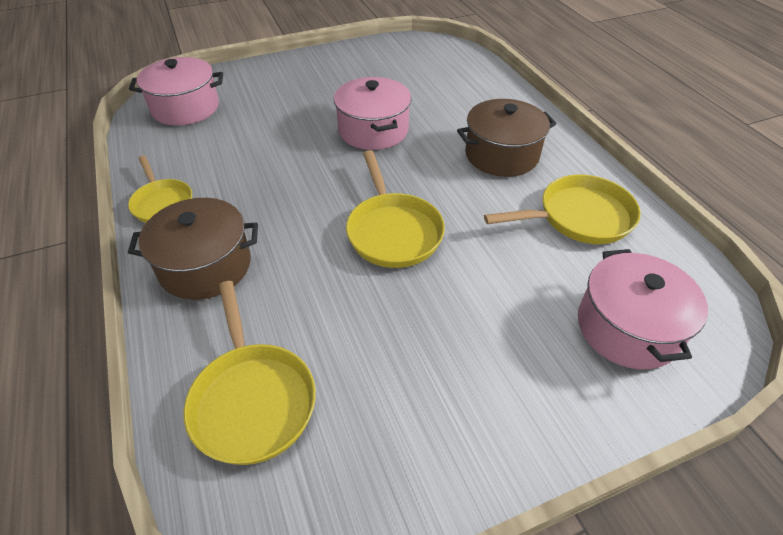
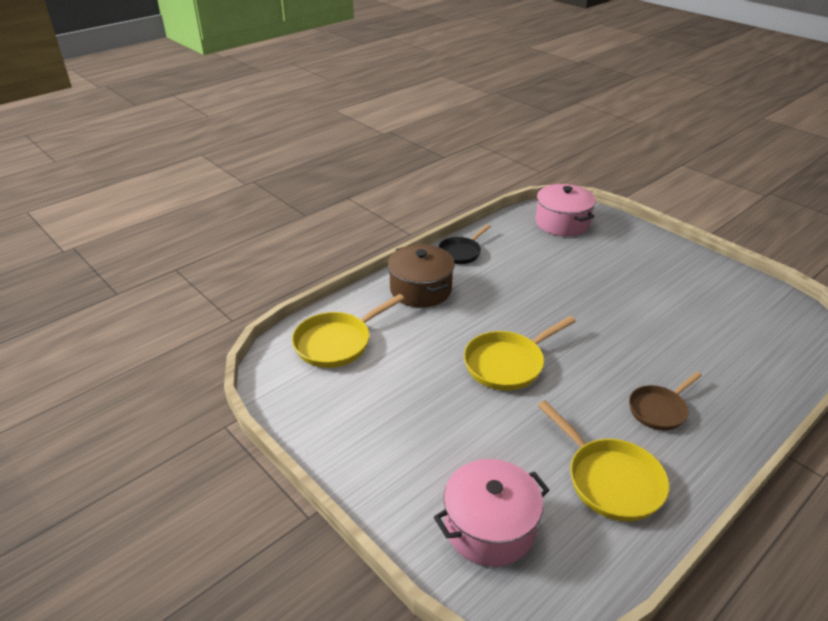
camera: 70 degrees right, 10 degrees down
(162, 203) = (461, 252): yellow pan -> black pan
(373, 130) = (621, 320): pink pot -> none
(501, 155) = (659, 409): brown pot -> brown pan

